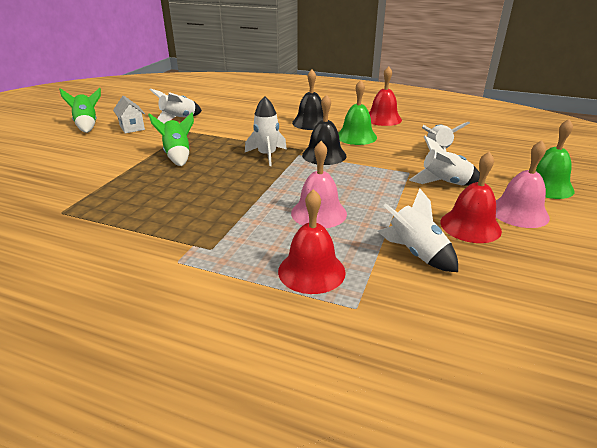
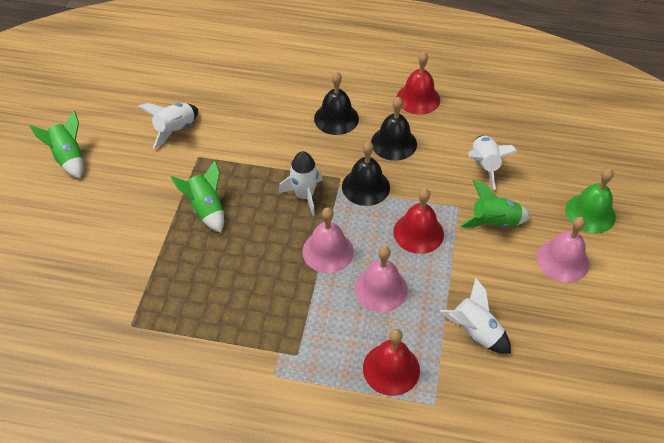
camera: 10 degrees left, 20 degrees up
(132, 128) = (127, 157): white house -> none
(274, 186) = (328, 251): none -> pink bell
(356, 136) = (394, 143): green bell -> black bell
(444, 183) = (494, 222): white rocket -> green rocket
(470, 226) = (519, 287): red bell -> red bell (418, 233)

